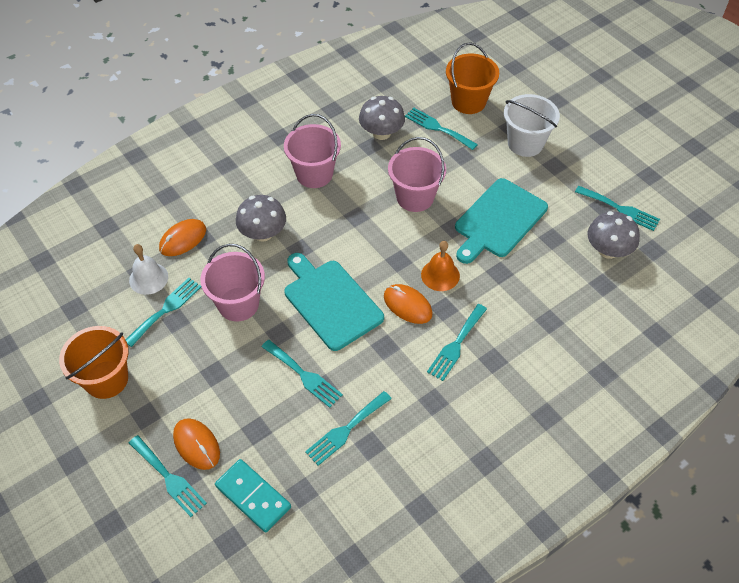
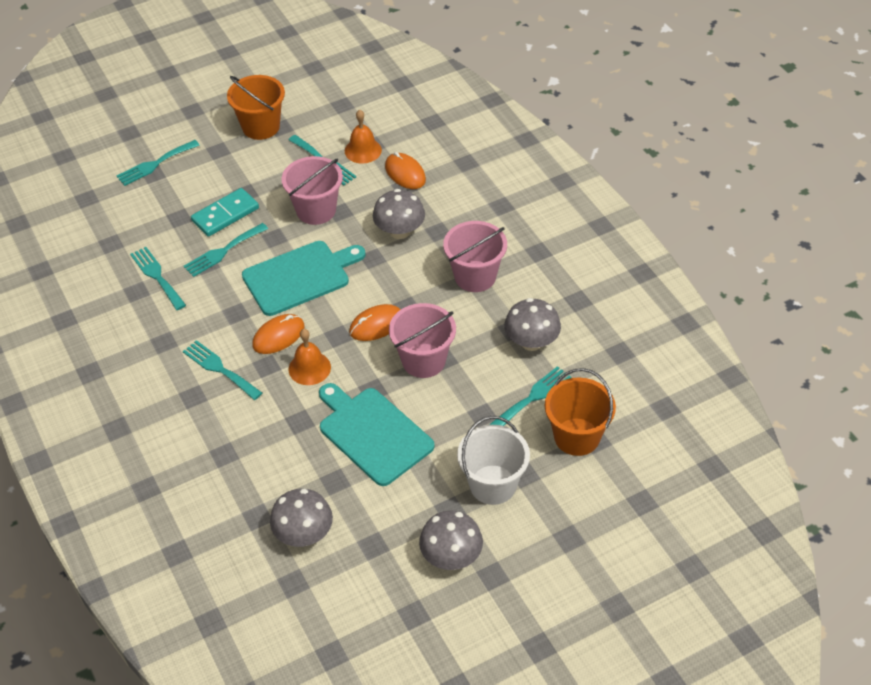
camera: 100 degrees right, 5 degrees down
(148, 278) = (363, 150): white bell -> orange bell
(196, 445) = (178, 180): orange mouse -> orange mouse (376, 325)
(253, 497) = (118, 213): turquoise domino -> turquoise domino (225, 214)
(594, 160) = (451, 556): none -> grey mushroom
(620, 209) = (363, 564): turquoise fork -> none

